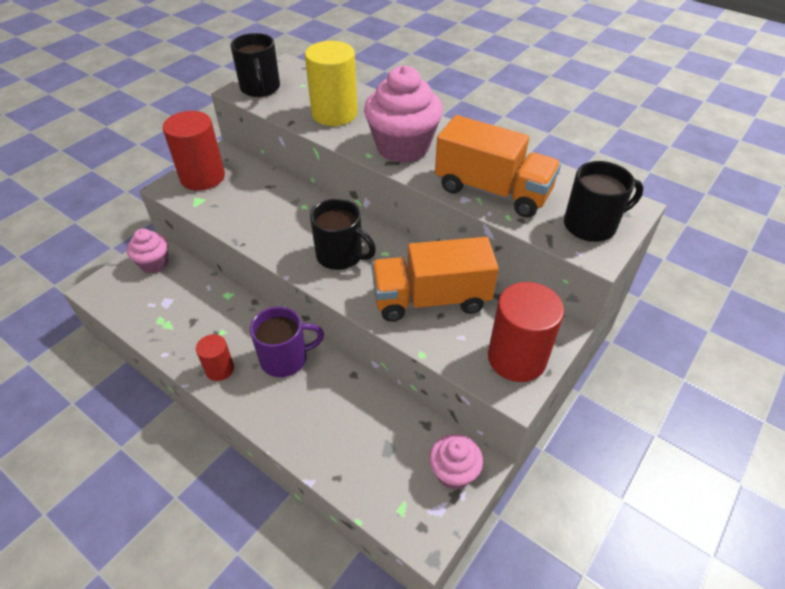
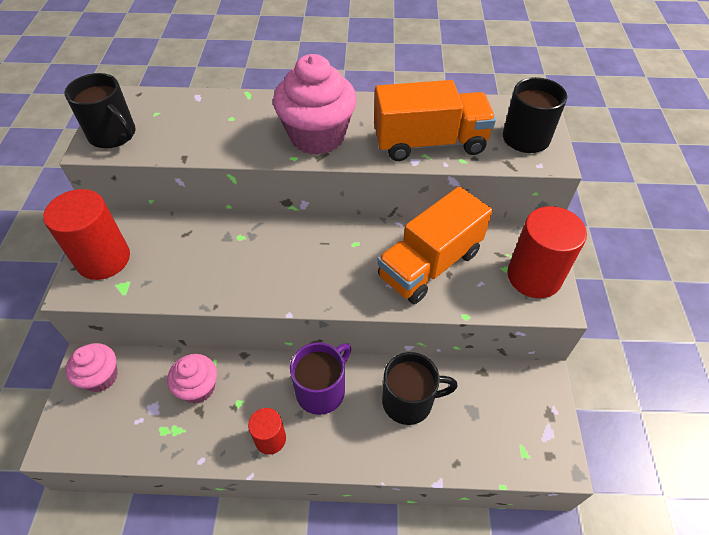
camera: 35 degrees left, 5 degrees up
(334, 114) = (220, 130): yellow cylinder -> none
(341, 255) = (320, 267): black mug -> black mug (409, 401)
(453, 472) = (533, 396): pink cupcake -> pink cupcake (198, 388)

